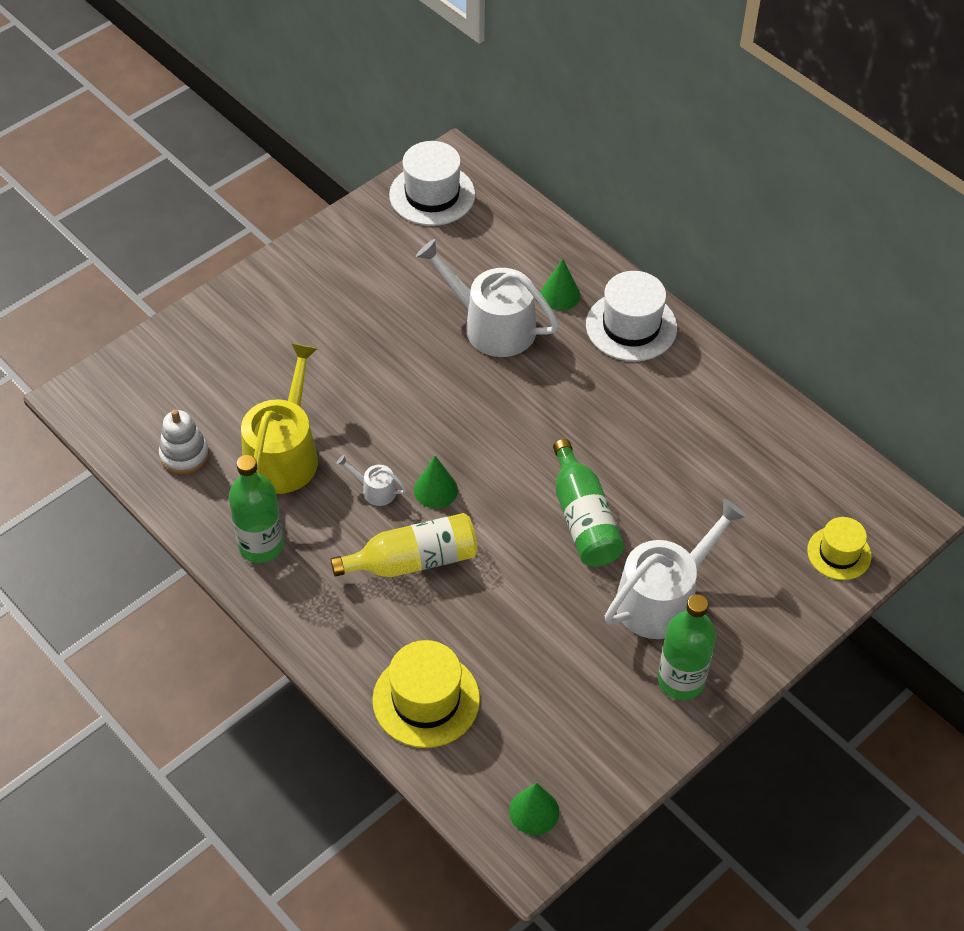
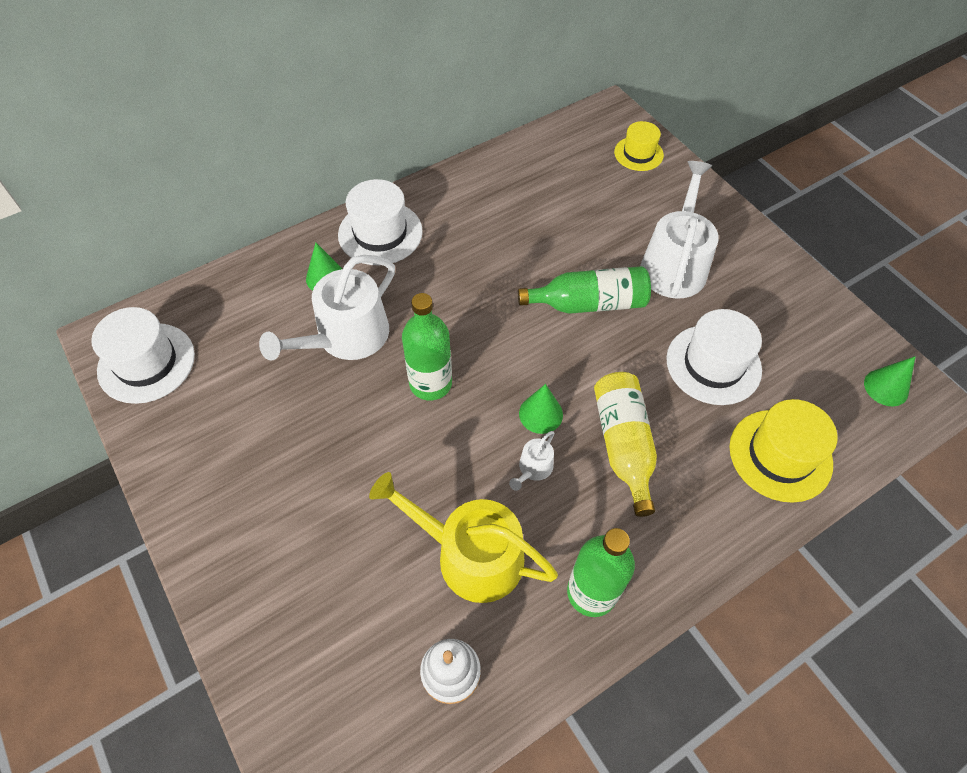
camera: 80 degrees left, 5 degrees up
(528, 638) = (713, 364): none -> white hat
(663, 598) = (674, 264): white watering can -> white watering can turned 45 degrees clockwise
(681, 680) = (754, 267): green bottle -> green bottle (430, 383)

